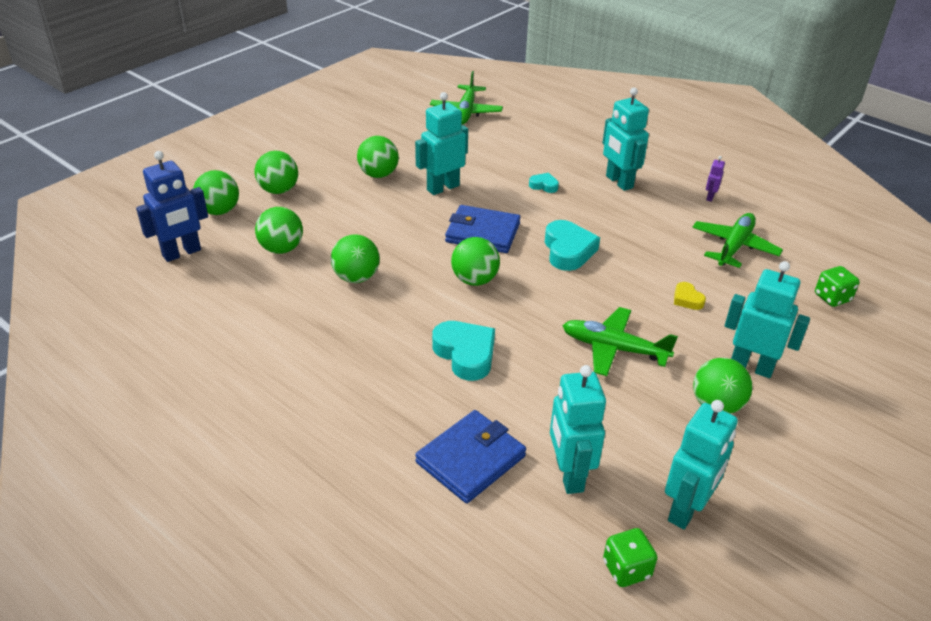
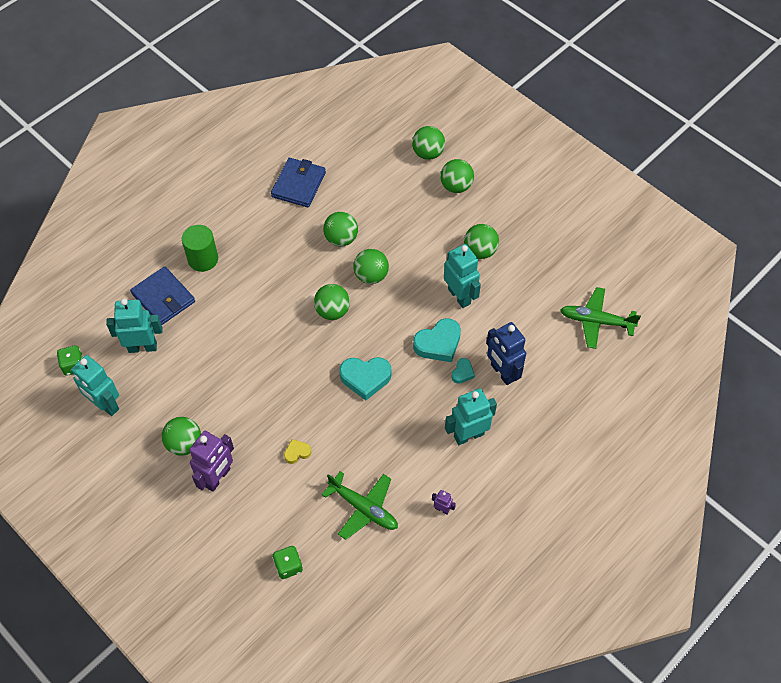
camera: 95 degrees right, 20 degrees up
(182, 253) = (376, 139): blue robot -> blue robot (502, 372)
(281, 249) = (378, 193): green ball -> green ball (371, 276)
(391, 417) = (203, 259): none -> green cylinder
(465, 354) = (253, 300): turquoise heart -> turquoise heart (438, 343)
(482, 233) = (392, 320): blue wallet -> blue wallet (298, 184)
(613, 348) = (248, 391): green plane -> none
(751, 366) = (218, 478): turquoise robot -> purple robot

